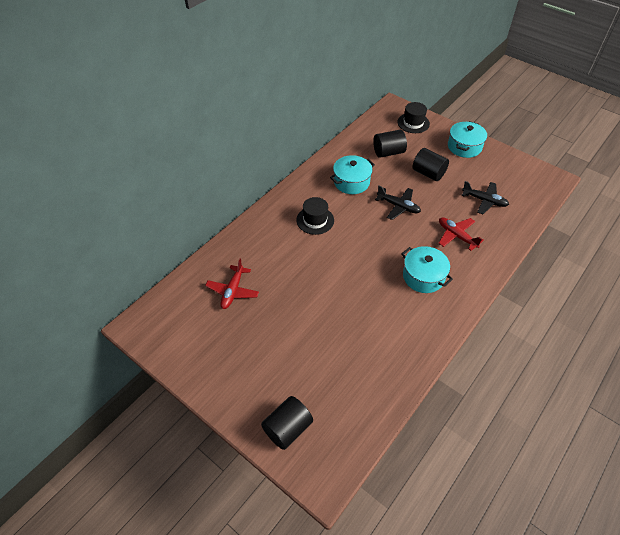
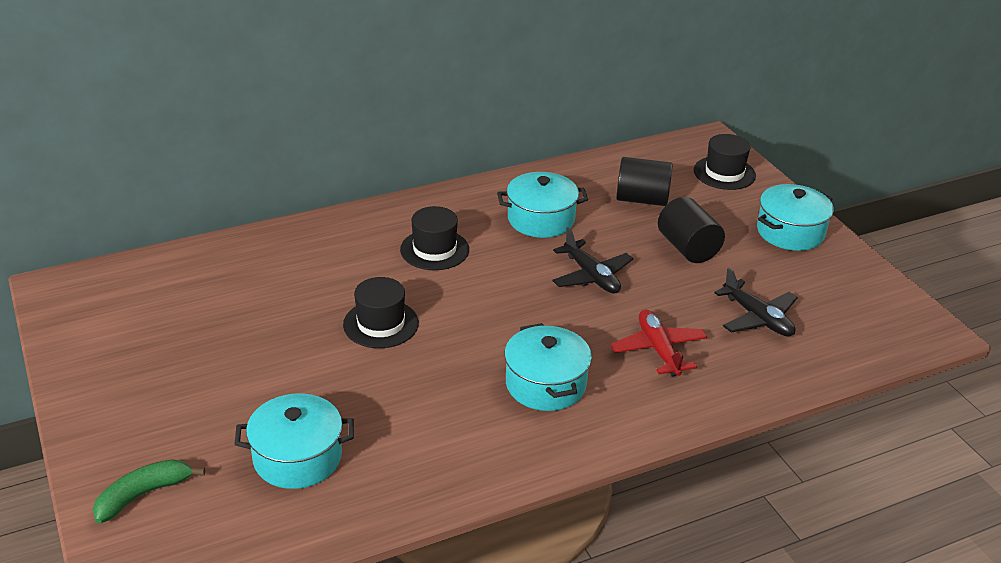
camera: 25 degrees right, 15 degrees down
(233, 291) = (227, 295): red plane -> none
(287, 428) = (143, 495): black cylinder -> green banana
(323, 275) = (381, 324): none -> black hat
(344, 370) = (297, 457): none -> turquoise pot

